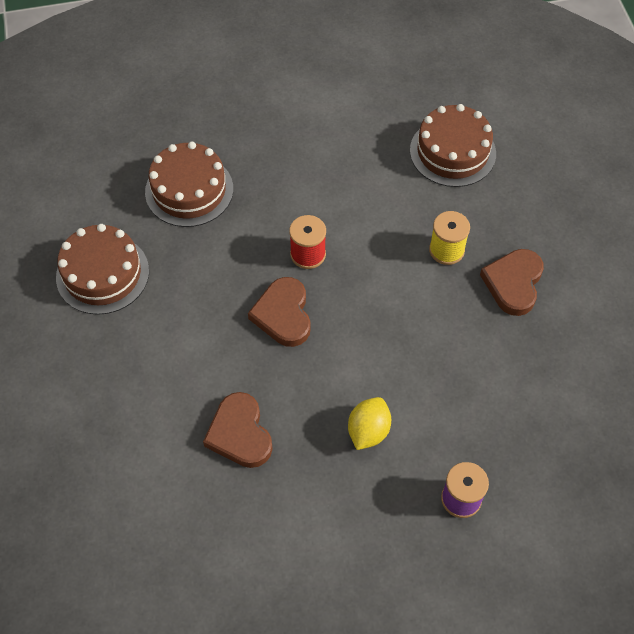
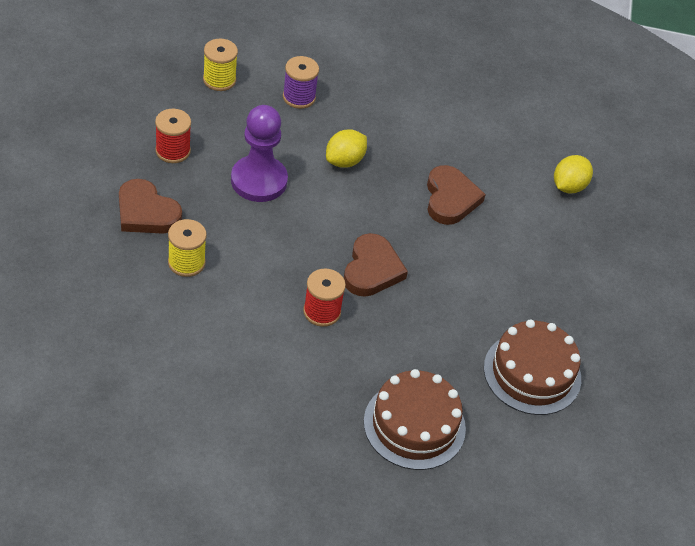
camera: 165 degrees left, 10 degrees down
(115, 514) = (568, 186): none -> yellow lemon
(437, 365) = (259, 180): none -> purple pawn
(452, 152) = (110, 352): brown cake -> none
(513, 283) = (146, 212): brown heart -> brown heart turned 90 degrees clockwise
(538, 362) = (173, 151): none -> red spool
(557, 480) = (219, 80): none -> yellow spool

